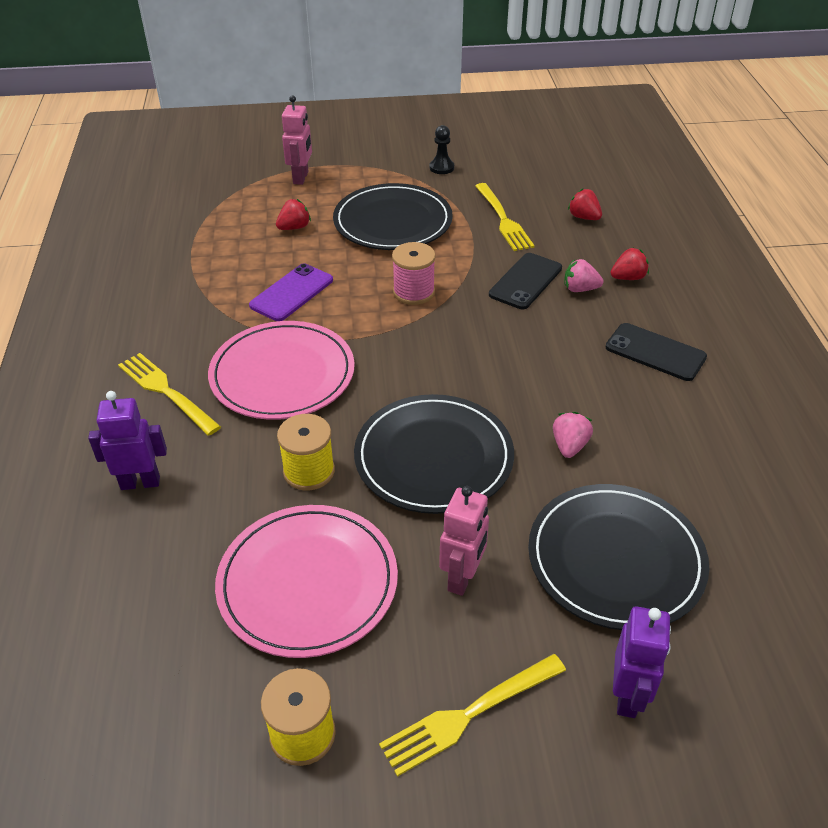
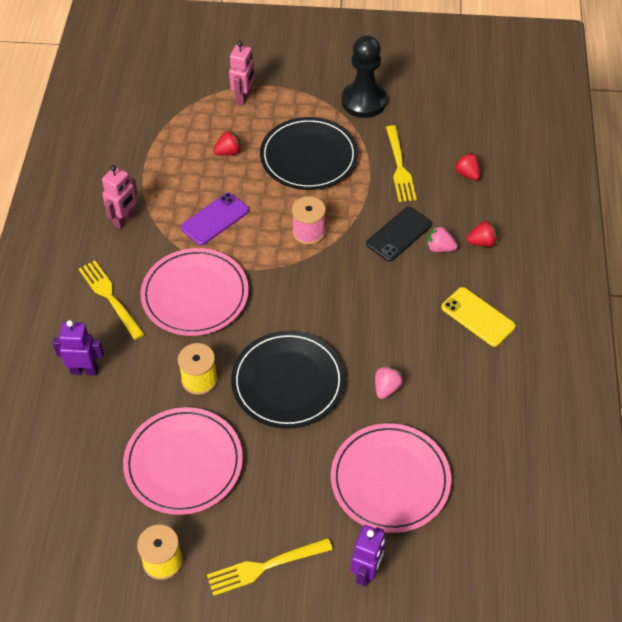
camera: 10 degrees right, 10 degrees up
(441, 167) = (363, 101): black pawn -> black pawn, size x2.11
(462, 578) = (284, 476): pink robot -> pink robot (124, 220)
(615, 559) = (390, 480): black plate -> pink plate
(655, 352) = (478, 317): black phone -> yellow phone

